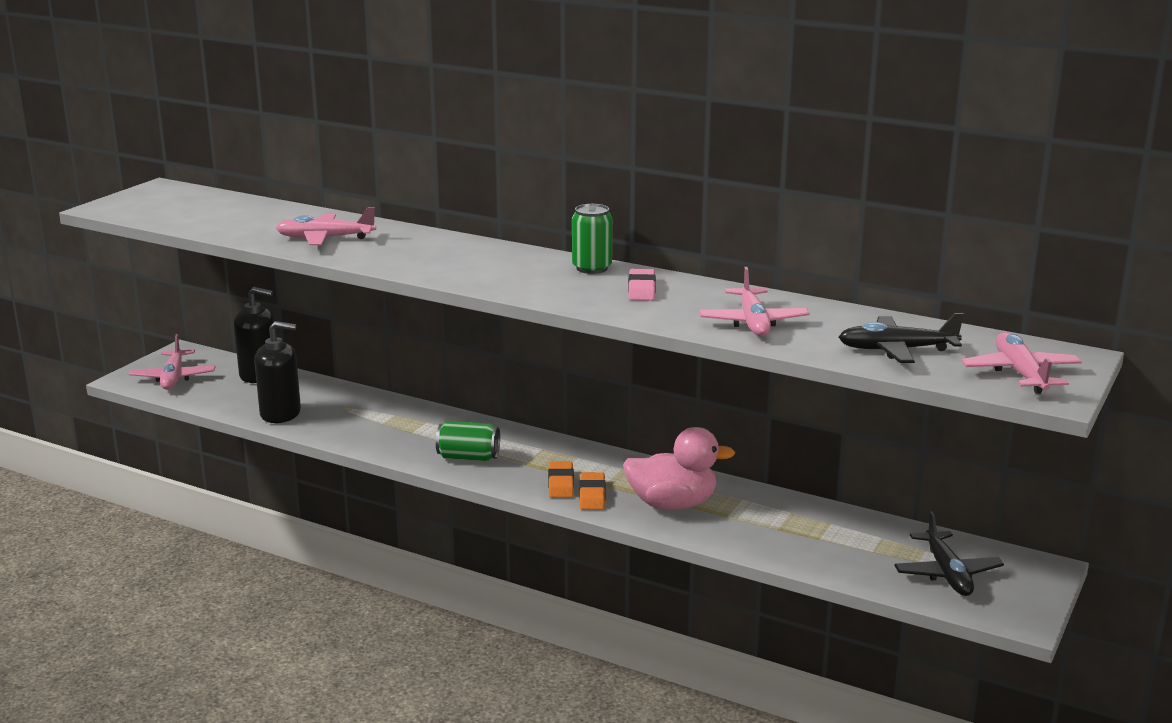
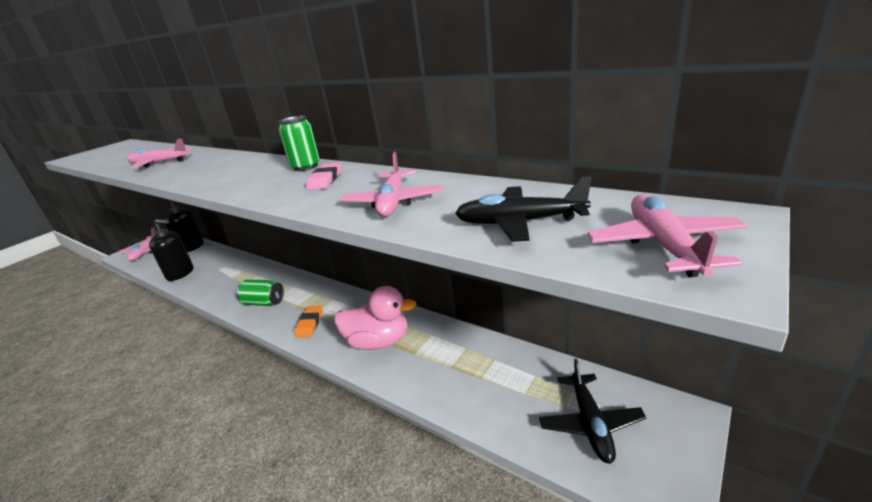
camera: 10 degrees right, 5 degrees up
(592, 495) = (325, 334): orange eraser -> none

